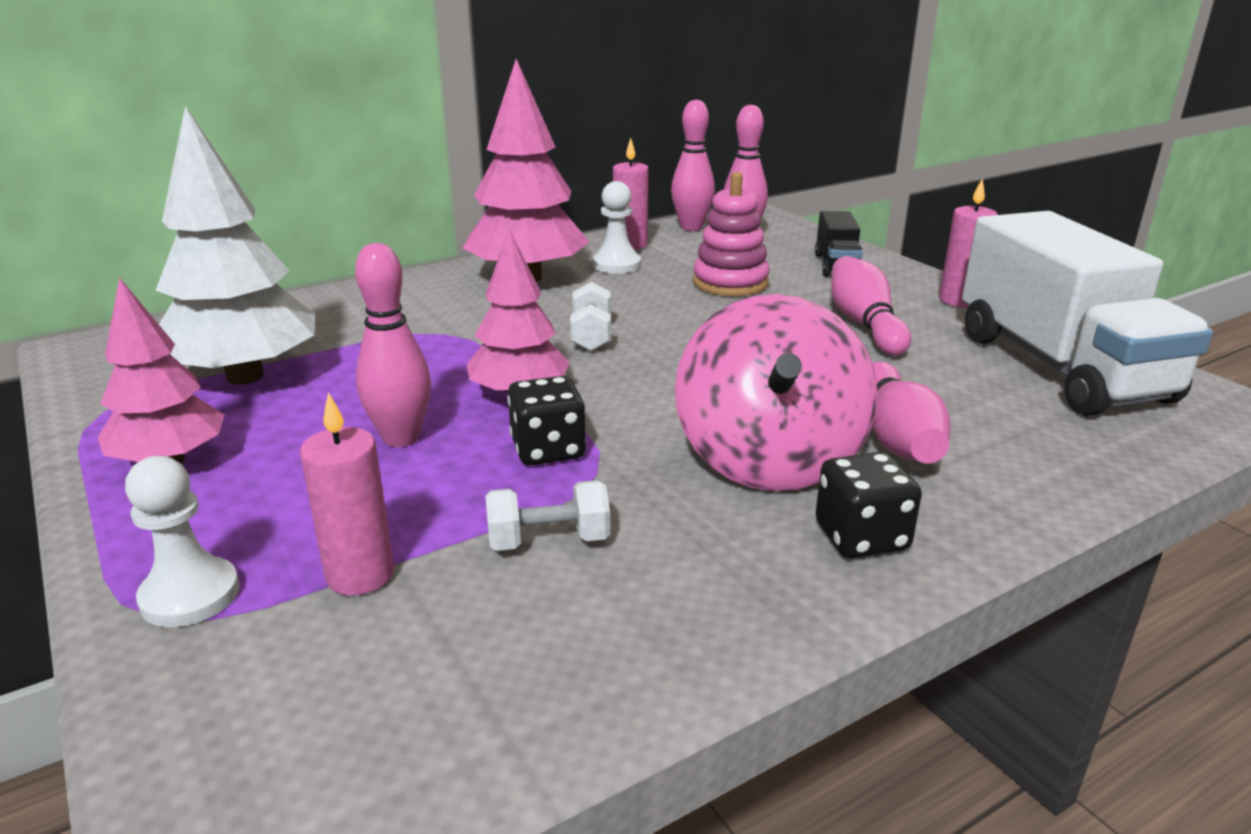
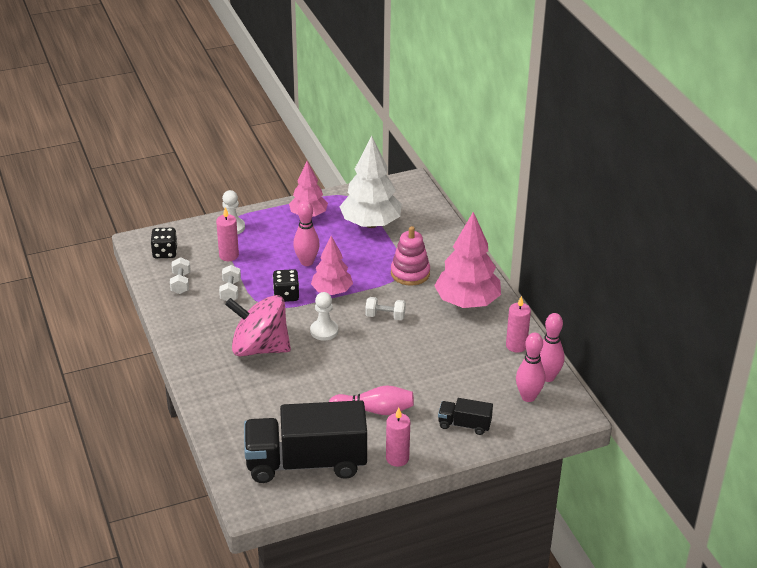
camera: 100 degrees right, 10 degrees up
(525, 658) = (181, 283): none -> white dumbbell
(616, 265) = (481, 336): white pawn -> white pawn (324, 331)
(730, 283) = (444, 374): pink stacking toy -> pink stacking toy (410, 273)
(861, 537) = (205, 357): black dice -> black dice (165, 252)
(897, 437) = (262, 386): pink bowling pin -> none
(1060, 367) = (306, 463): white truck -> black truck

